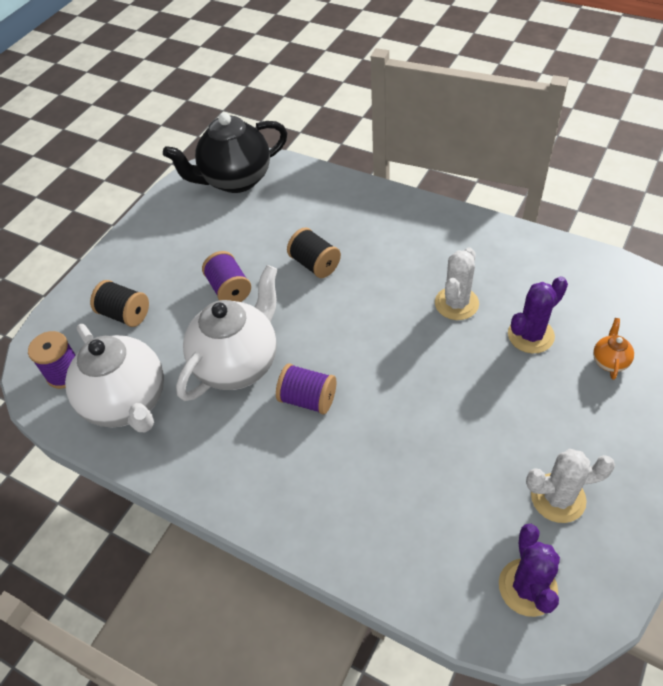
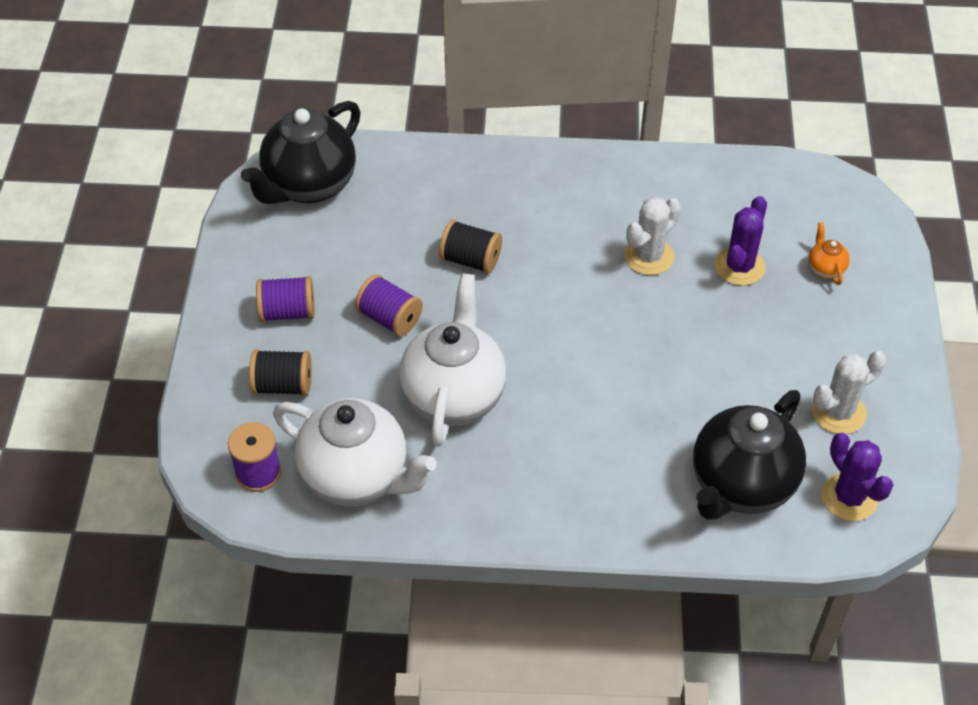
camera: 30 degrees left, 0 degrees up
(308, 399) = (552, 405): purple spool -> purple spool (287, 312)
(429, 532) = (741, 485): none -> black teapot
(456, 303) = (649, 256): white cactus -> white cactus turned 45 degrees clockwise

